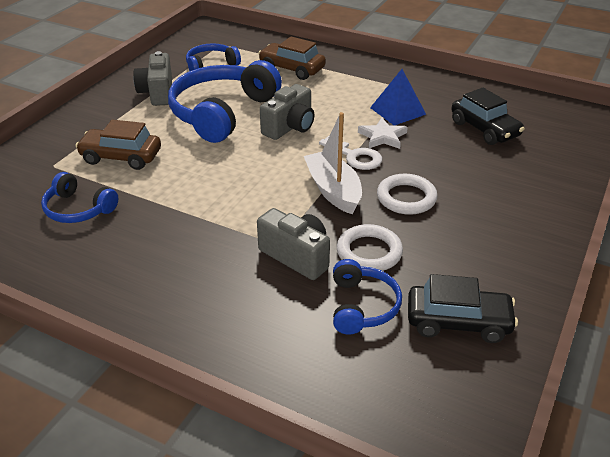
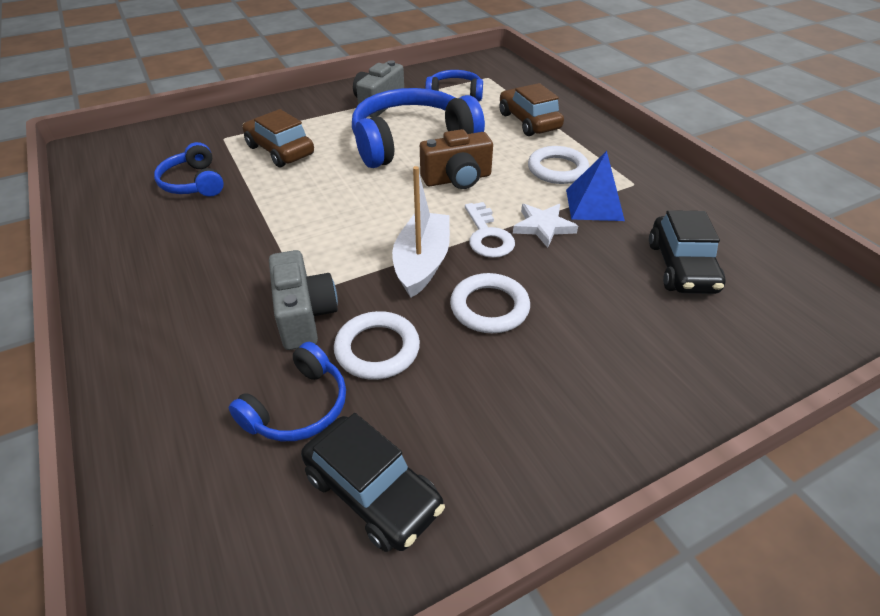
camera: 35 degrees right, 5 degrees up
(290, 127) = (457, 179): grey camera -> brown camera
(349, 96) = (557, 169): none -> white ring

